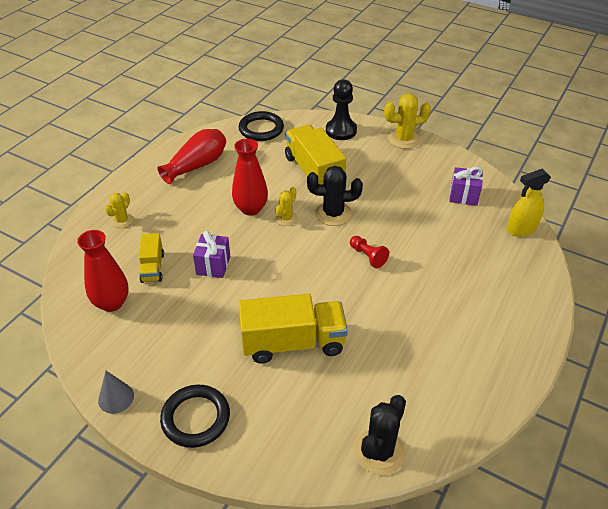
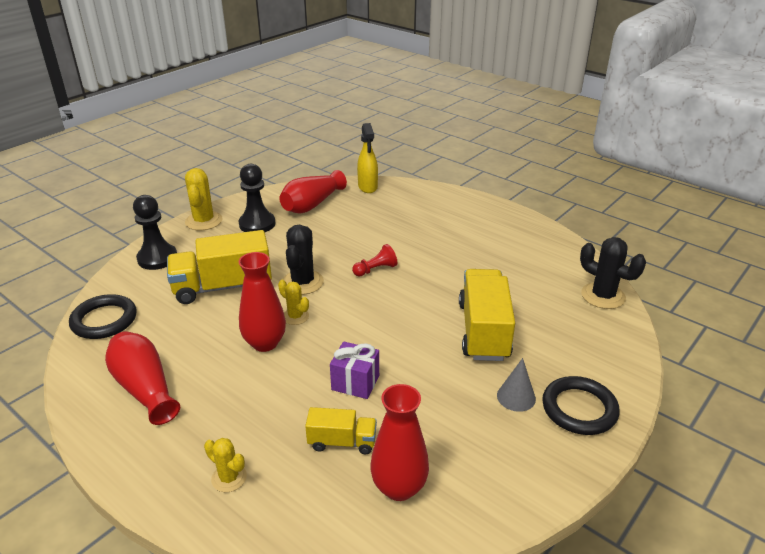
camera: 80 degrees left, 10 degrees down
(116, 398) = (556, 480): grey cone -> grey cone (516, 397)
(412, 169) = (257, 224): none -> black pawn
(463, 196) = (312, 204): purple gift -> red vase

